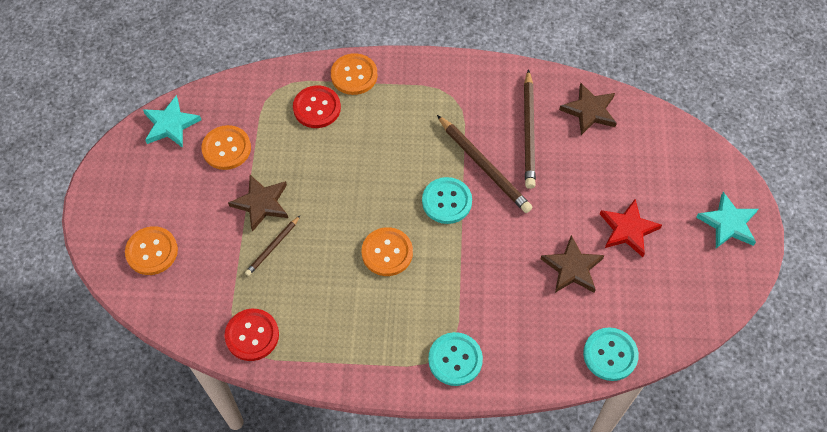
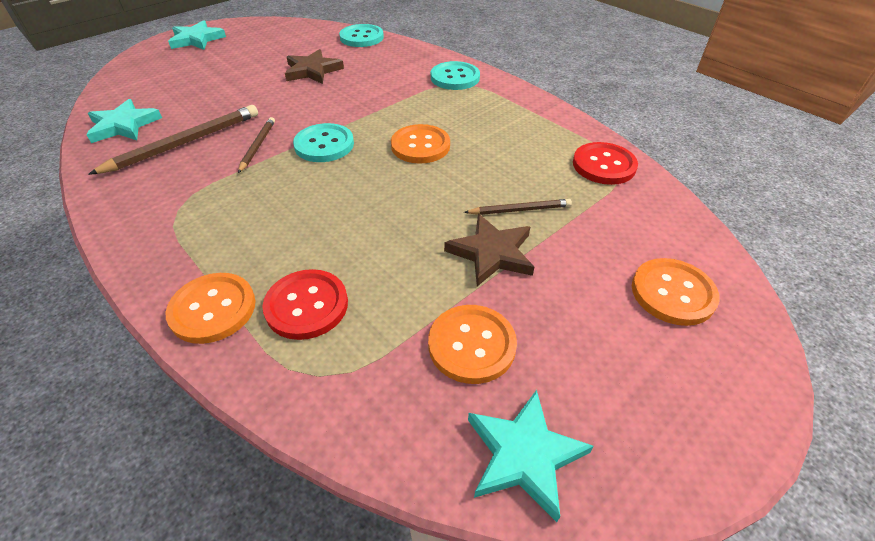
camera: 135 degrees left, 15 degrees down
(484, 166) = (258, 146): brown pencil -> brown pencil, size x0.56
(589, 111) = (124, 125): brown star -> turquoise star
(628, 229) = (247, 65): red star -> none

